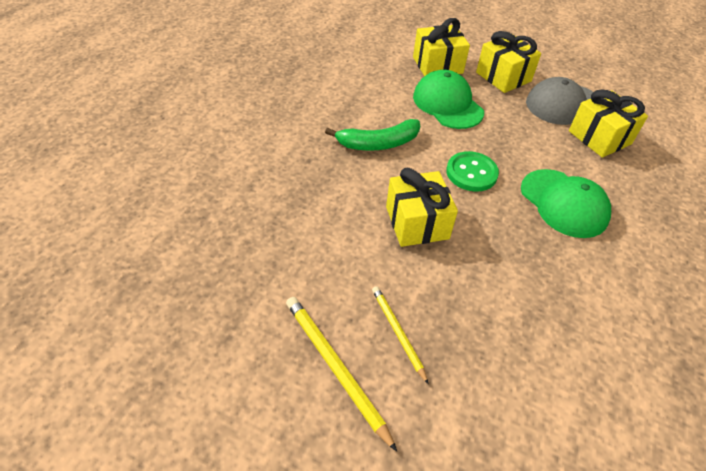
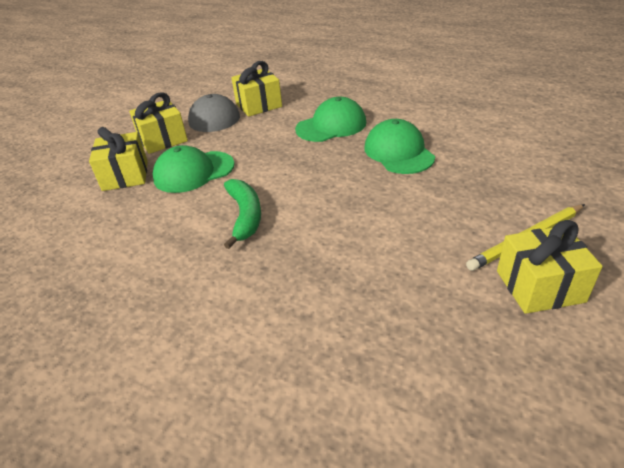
camera: 80 degrees left, 10 degrees down
(397, 332) = (479, 206): yellow pencil -> none
(417, 222) = (357, 194): yellow gift -> yellow gift (539, 286)
(471, 173) = (294, 163): green button -> none
(510, 266) = (398, 152): none -> green cap

